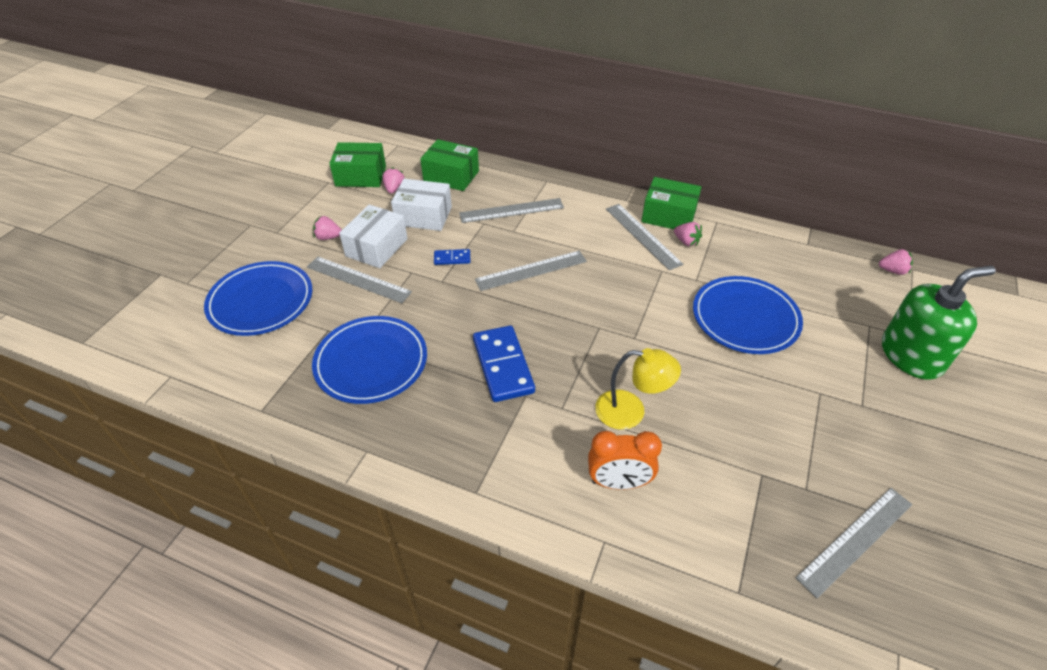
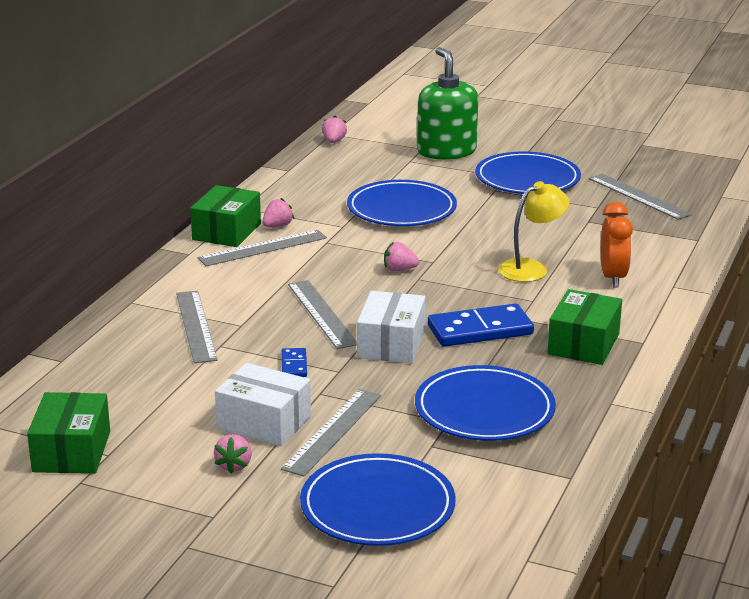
camera: 90 degrees left, 20 degrees down
(394, 189) = (119, 418): pink strawberry -> pink strawberry (399, 270)
(423, 216) = (195, 390): white box -> white box (391, 344)
(451, 176) = (97, 372): green box -> green box (583, 344)
(631, 411) = (531, 268): yellow lamp -> yellow lamp turned 45 degrees clockwise
(863, 424) = (527, 179): none -> blue plate

